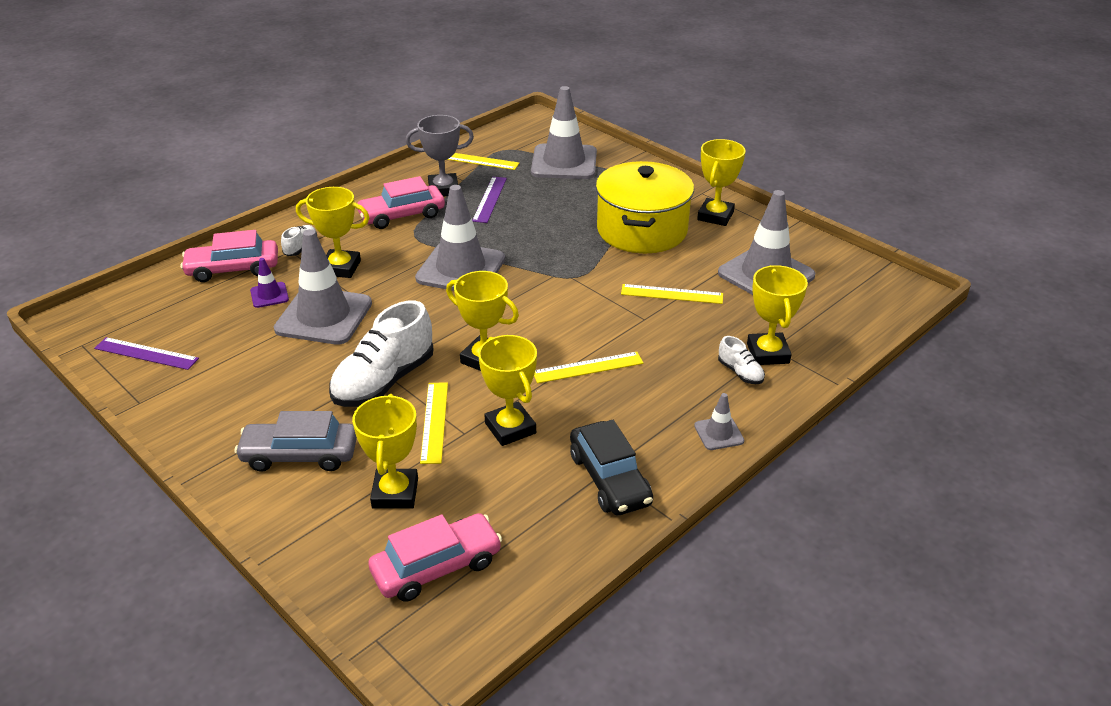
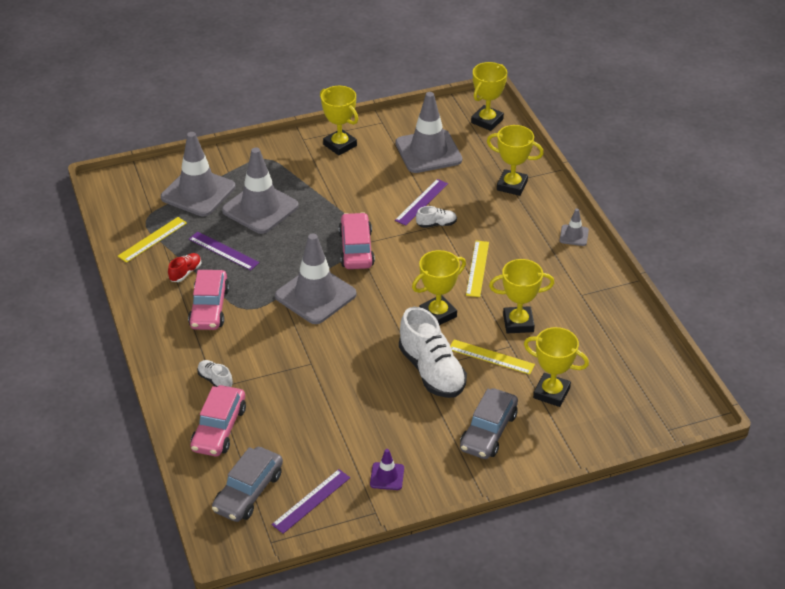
camera: 65 degrees left, 5 degrees up
(149, 311) = (248, 492): none -> grey car
(269, 295) = (276, 413): purple traffic cone -> purple traffic cone (387, 476)
(324, 316) = (328, 386): grey traffic cone -> grey traffic cone (260, 208)
(340, 268) = (265, 362): yellow trophy -> yellow trophy (487, 121)
(437, 567) = (624, 390): pink car -> pink car (356, 249)
(443, 189) = (185, 272): grey trophy -> red shoe
(609, 479) = (588, 294): black car -> none
(642, 230) = (331, 187): yellow pot -> none
(672, 294) = (421, 202): yellow ruler -> purple ruler
(740, 372) = (523, 204): white shoe -> white shoe (436, 224)

